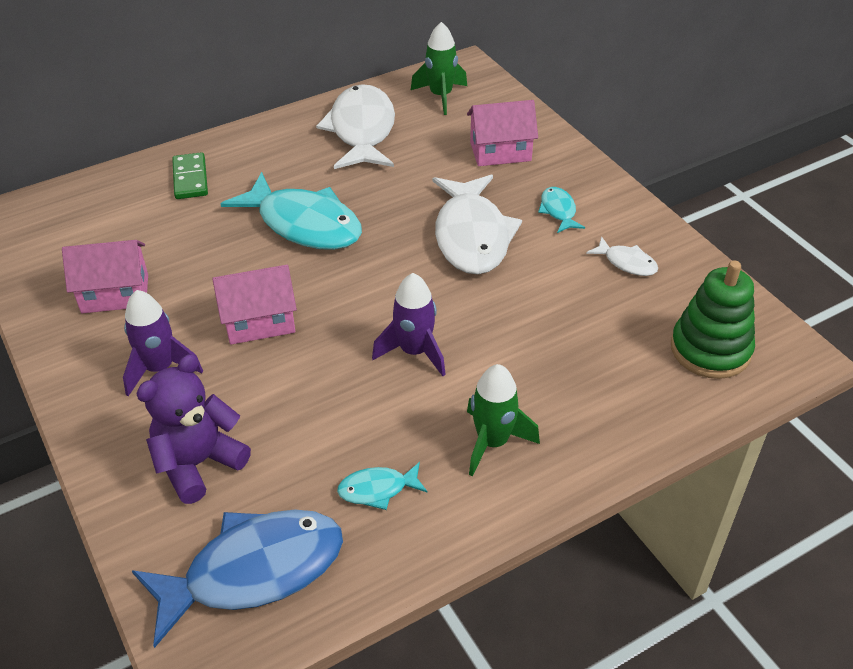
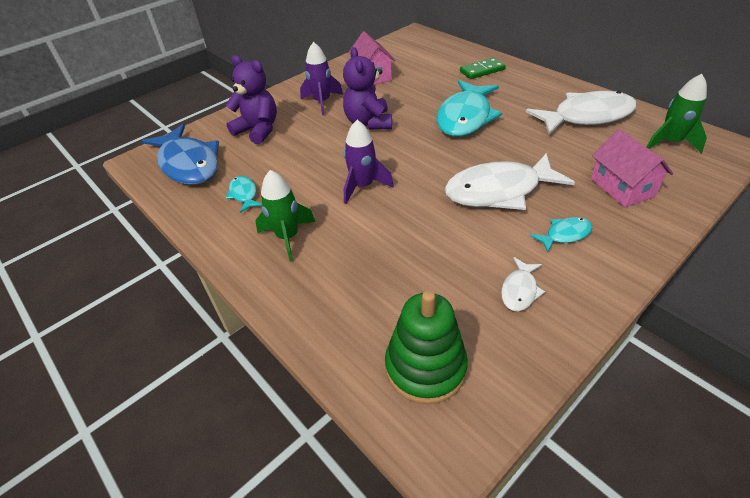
camera: 80 degrees right, 0 degrees up
(259, 321) = (368, 123): pink house -> purple teddy bear

